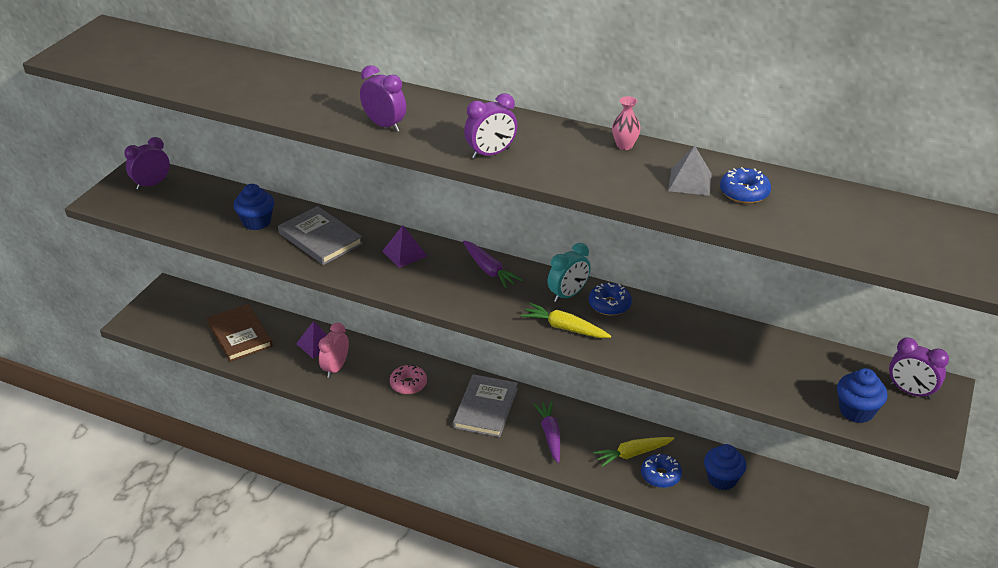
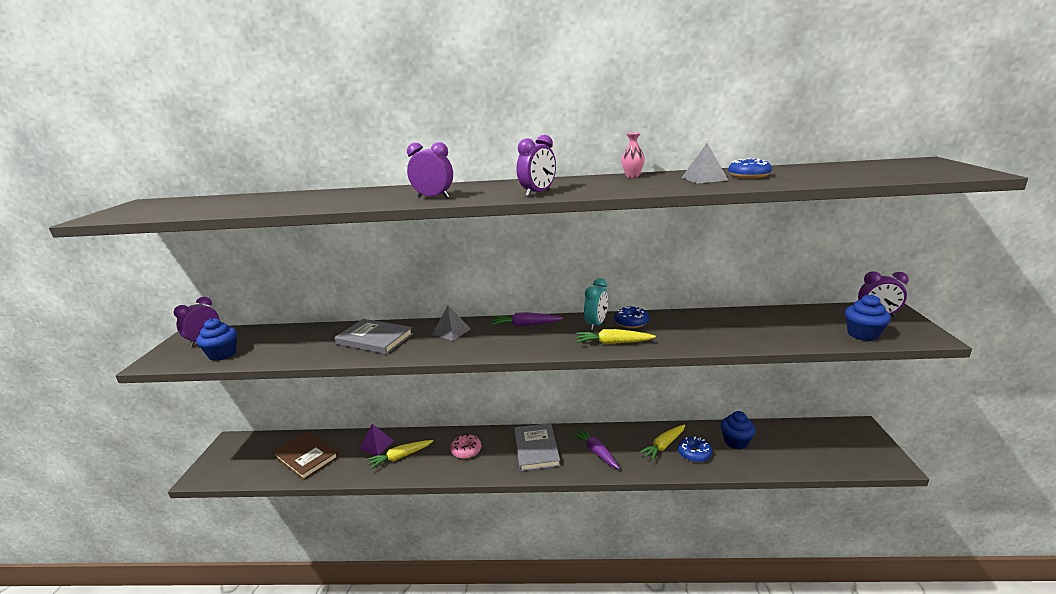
camera: 20 degrees left, 15 degrees down
(256, 222) = (312, 342): blue cupcake -> blue cupcake (222, 354)
(335, 368) = (400, 457): pink clock -> yellow carrot
(404, 253) = (451, 331): purple pyramid -> grey pyramid
(489, 270) = (525, 325): purple carrot -> purple carrot turned 150 degrees clockwise

